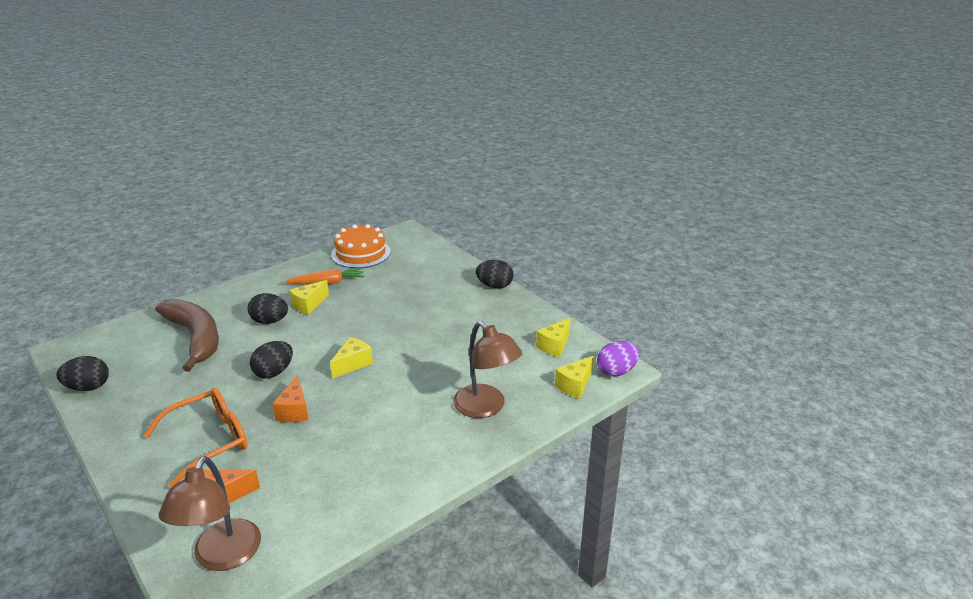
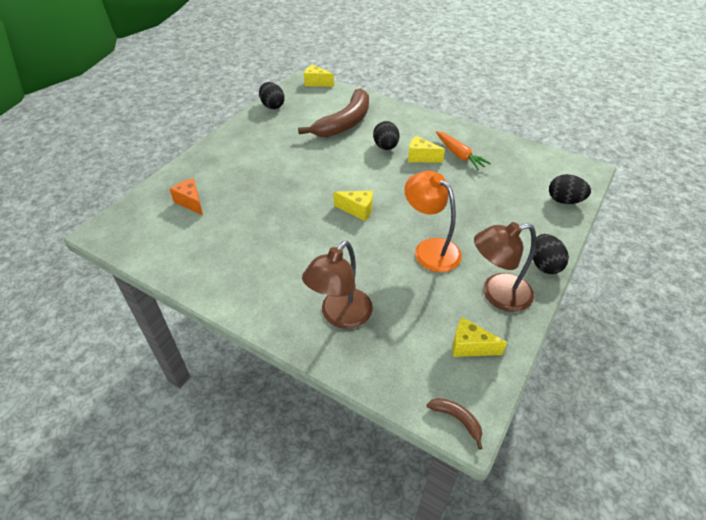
camera: 70 degrees right, 15 degrees up
(209, 441) = (241, 174): orange glasses -> none
(222, 557) = (138, 224): brown lamp -> brown lamp (497, 294)
(274, 372) = (325, 173): black egg -> black egg (564, 201)
(294, 411) = (286, 200): orange cheese -> none
(361, 253) = (521, 156): orange cake -> none
(439, 335) = (430, 249): none -> orange lamp
(575, 385) = (410, 382): yellow cheese -> yellow cheese (316, 83)
(616, 371) = (457, 419): purple egg -> brown banana

